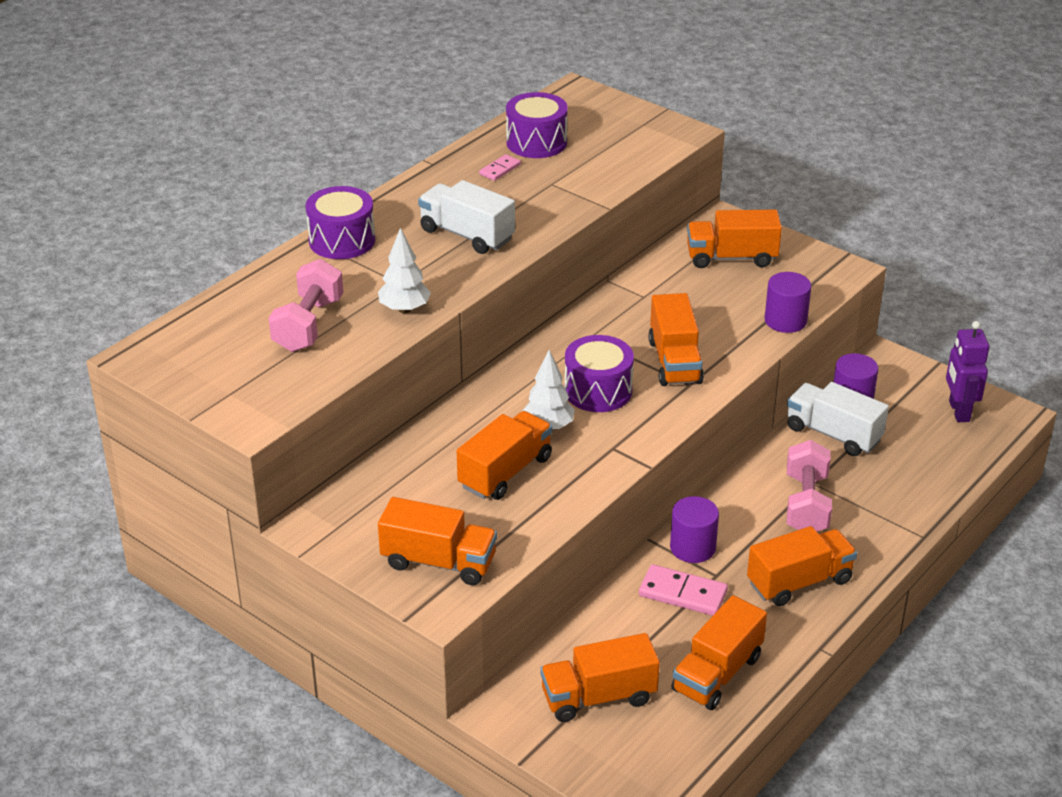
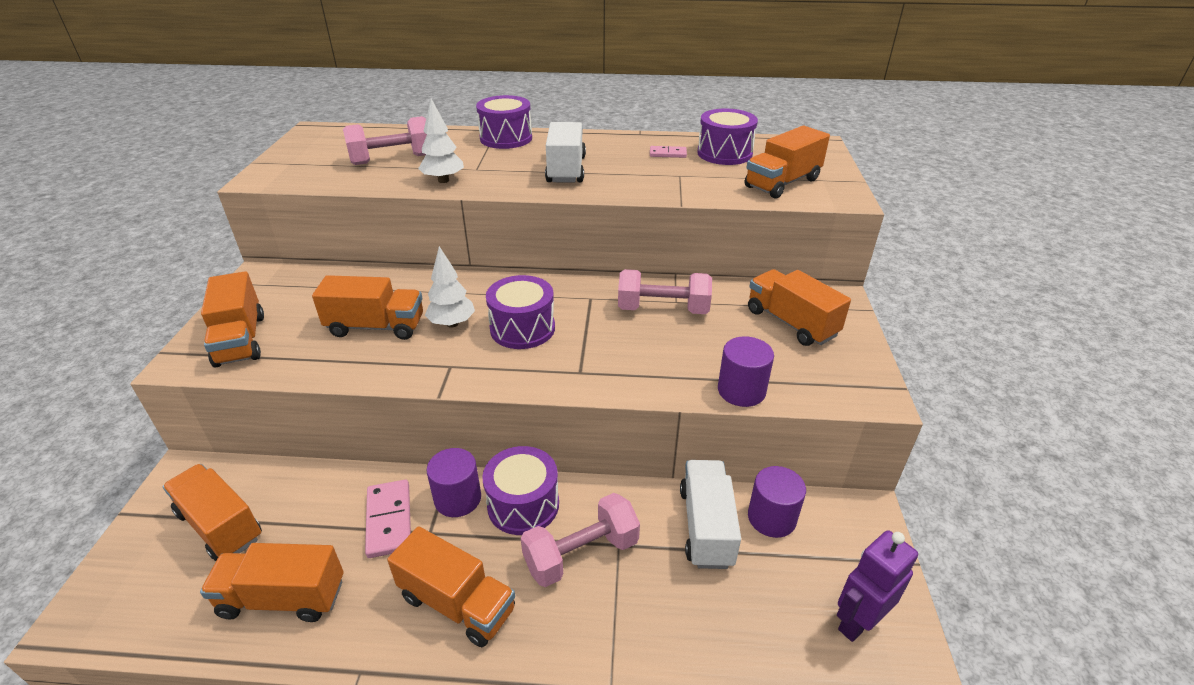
camera: 55 degrees right, 0 degrees up
(648, 308) = (663, 309): none -> pink dumbbell
(674, 361) = (604, 351): orange truck -> orange truck (782, 183)
(731, 514) = (523, 504): none -> purple drum

